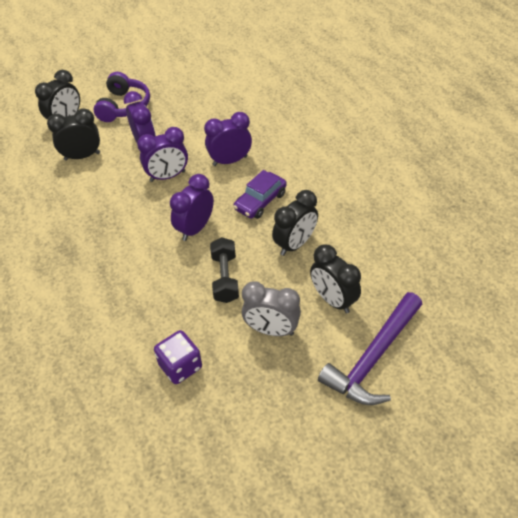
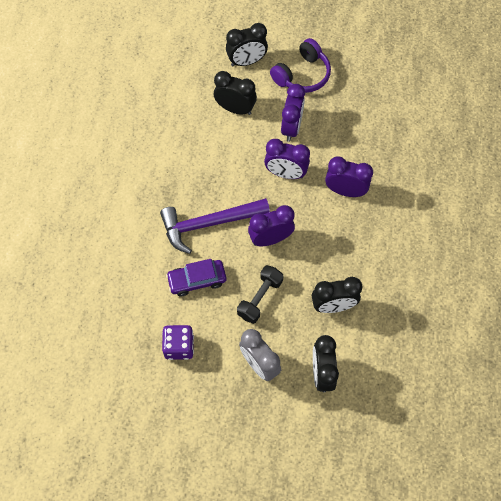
camera: 35 degrees right, 15 degrees up
(260, 201) = (338, 247): purple car -> purple car (197, 280)
(373, 357) = (312, 439): purple hammer -> purple hammer (209, 224)

